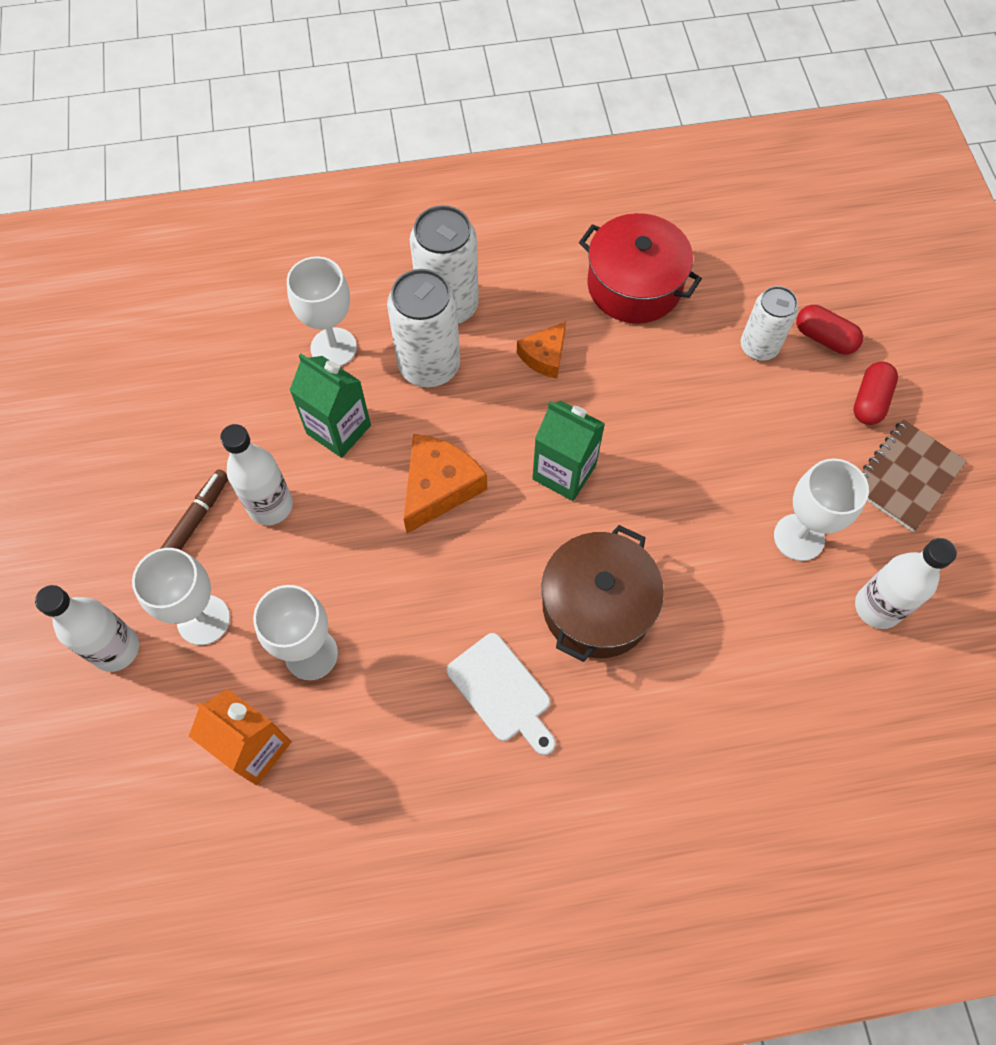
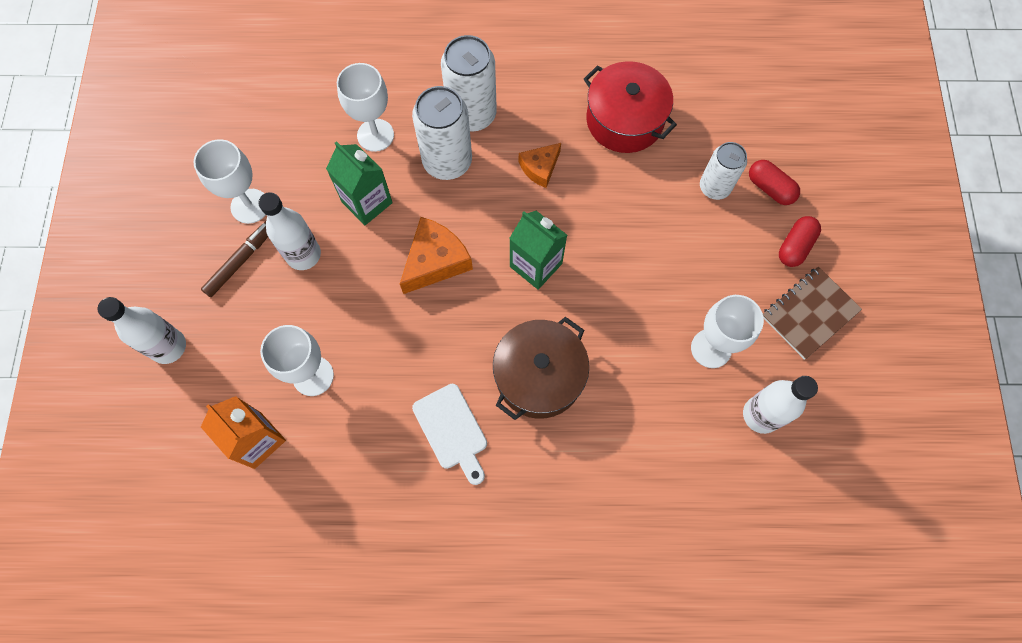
camera: 10 degrees right, 5 degrees up
(203, 620) = (237, 335): white goblet -> white goblet (250, 206)

